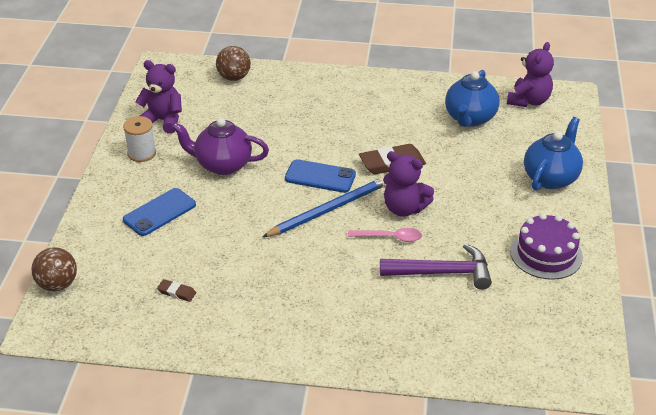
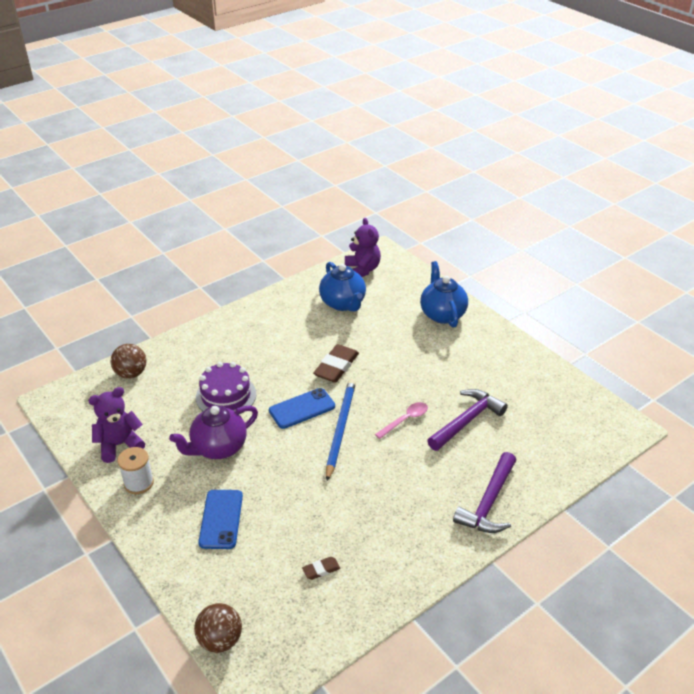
camera: 45 degrees left, 0 degrees up
(367, 343) = (489, 502): none -> purple hammer
(404, 208) = (386, 393): purple teddy bear -> none
(546, 254) = (504, 366): purple cake -> purple cake (226, 396)

